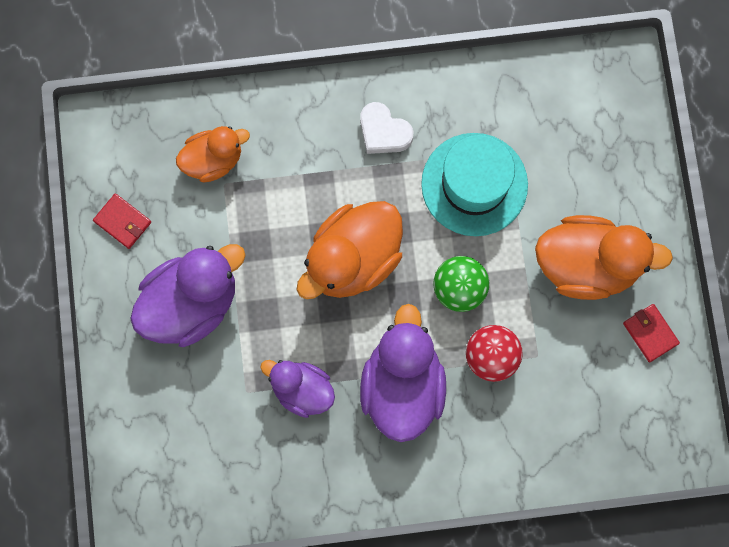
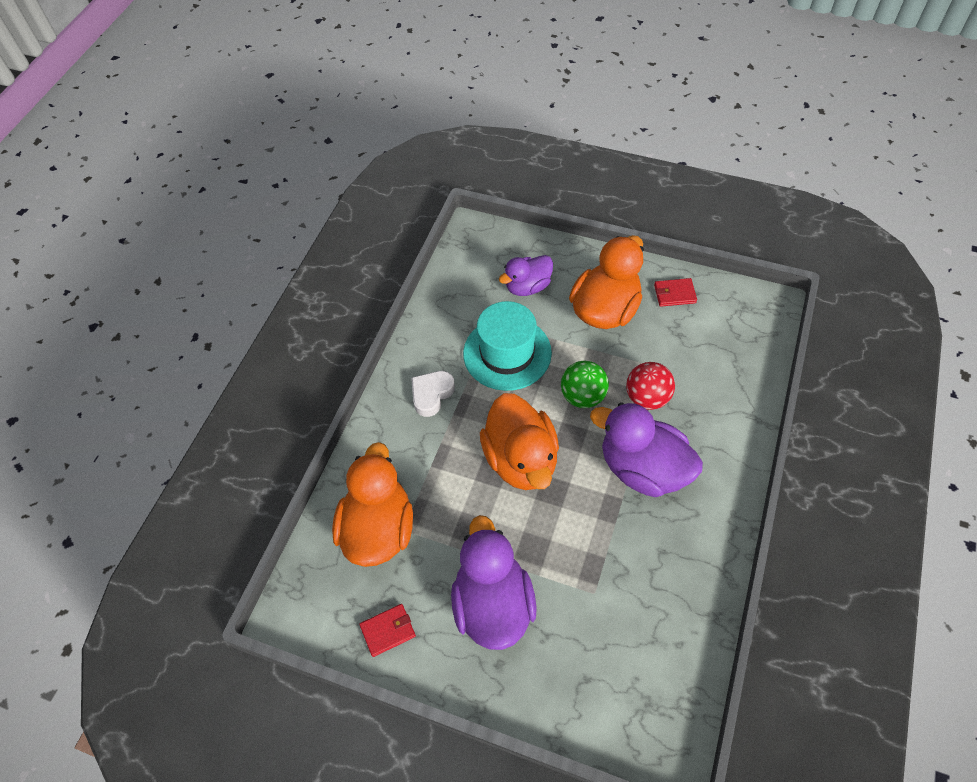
camera: 60 degrees left, 20 degrees down
(213, 160) = (378, 529): orange duck -> orange duck, size x1.64
(302, 390) = (612, 546): purple duck -> purple duck (527, 287)
(383, 132) = (431, 394): white heart -> white heart turned 150 degrees clockwise

